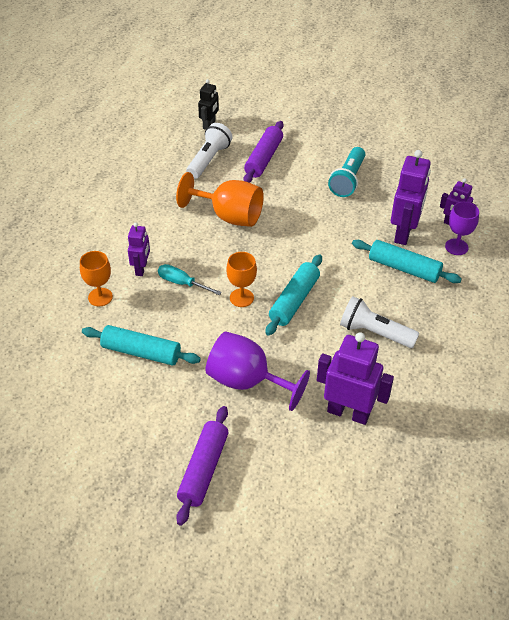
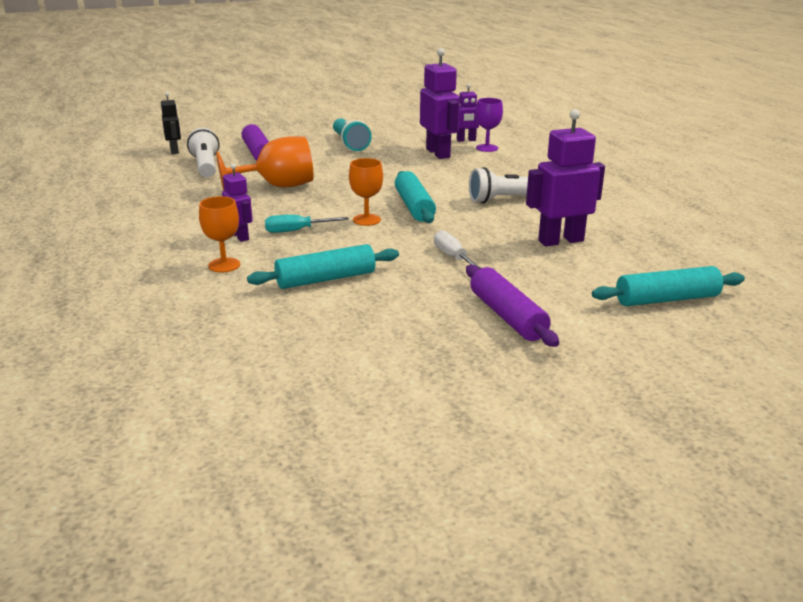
camera: 40 degrees left, 20 degrees down
(247, 381) = (453, 257): purple goblet -> white screwdriver
(404, 268) = (469, 167): turquoise rolling pin -> turquoise rolling pin (666, 299)

